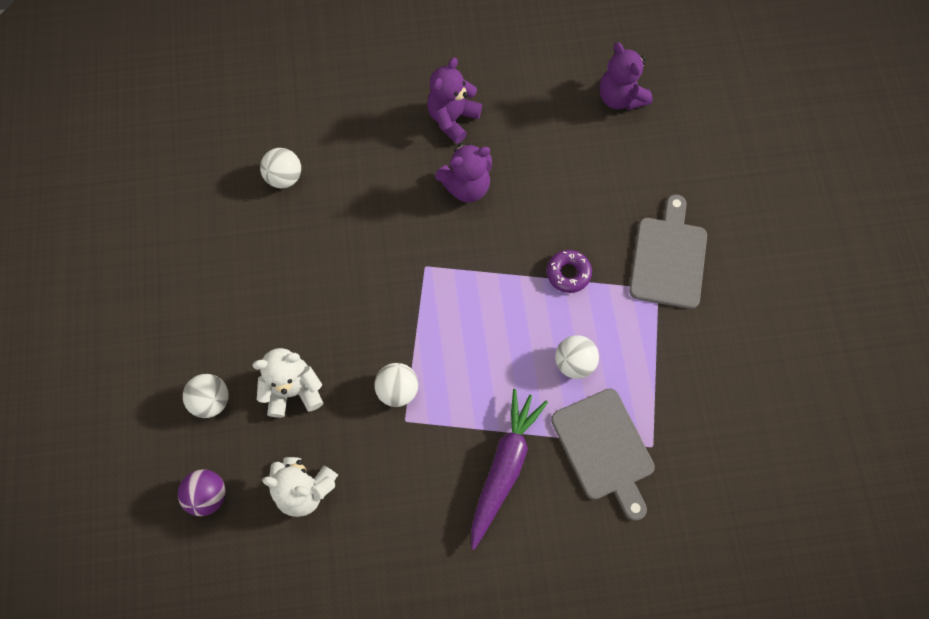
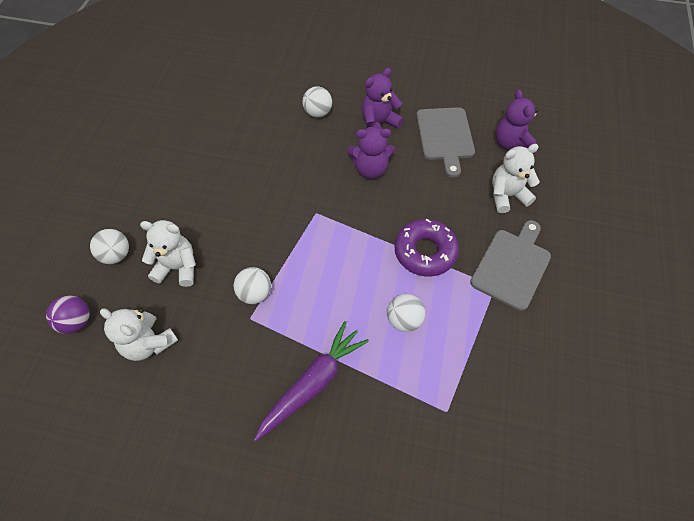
camera: 20 degrees right, 10 degrees down
(284, 177) = (243, 127): white ball -> white ball (318, 113)
(568, 273) = (425, 252): purple donut -> purple donut, size x1.67
(604, 448) = (404, 398): grey cutting board -> grey cutting board (445, 136)
(636, 170) = (507, 196): none -> white teddy bear

